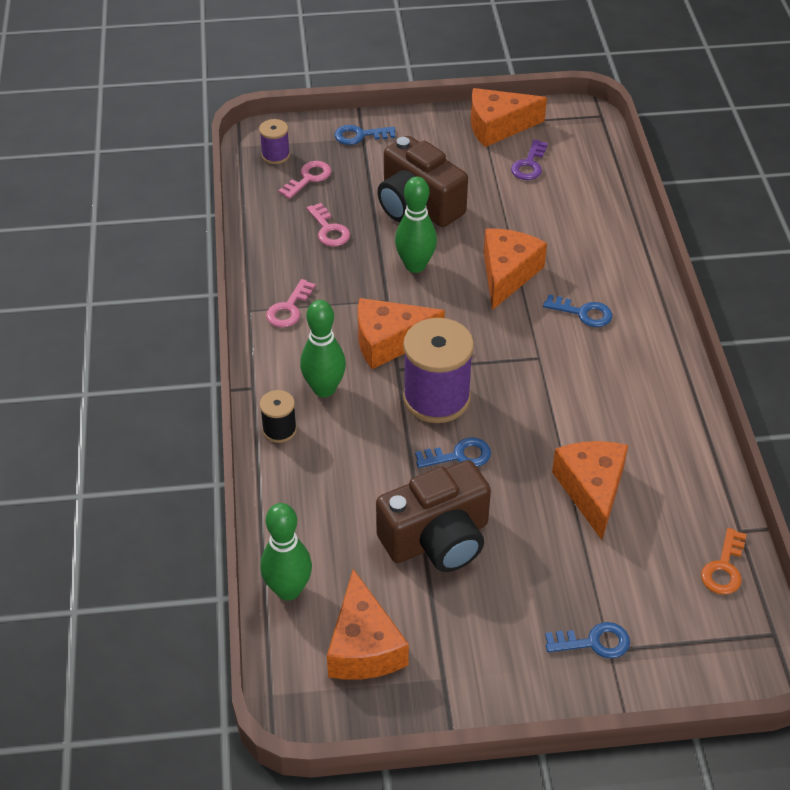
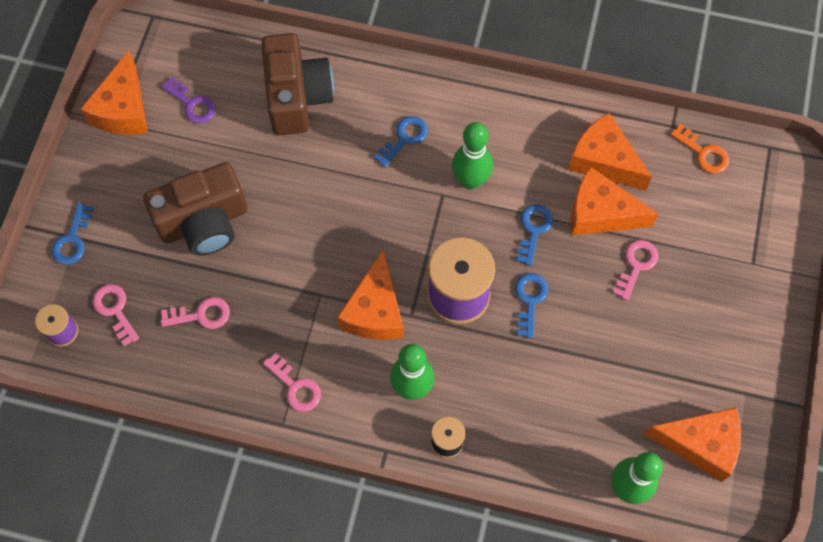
camera: 70 degrees left, 20 degrees up
(415, 265) = (286, 254): green bowling pin -> green bowling pin (470, 180)
(437, 539) = (612, 349): brown camera -> brown camera (297, 97)
(507, 274) = (331, 180): orange cheese -> orange cheese (603, 161)
(547, 537) = (636, 265): none -> pink key
(594, 642) = (743, 271): blue key -> blue key (533, 230)

